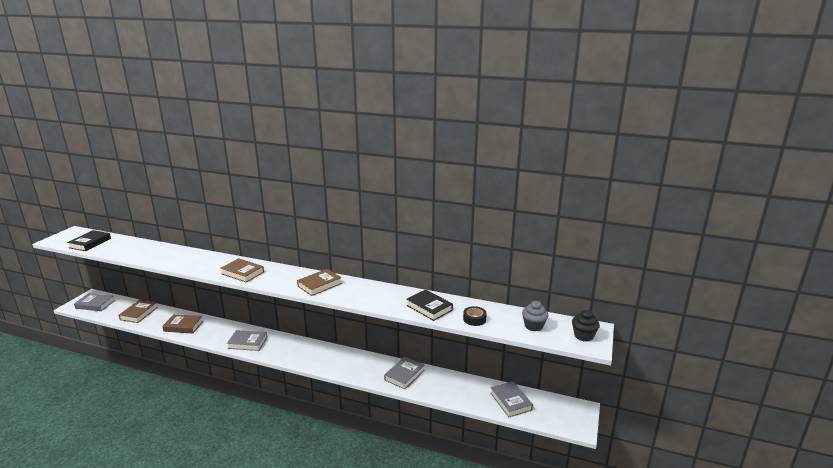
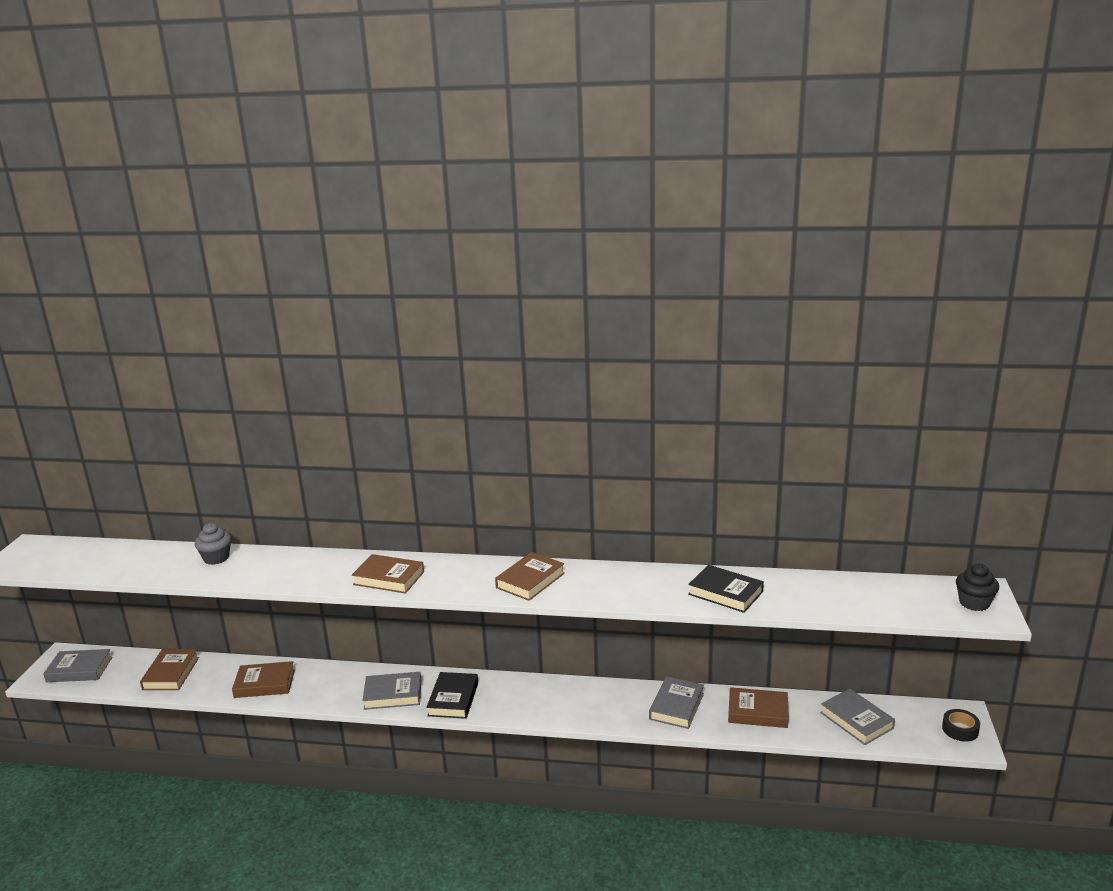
camera: 10 degrees left, 0 degrees up
(90, 243) = (77, 562): black book -> black book (453, 699)
(451, 386) = (757, 712): none -> brown book
(474, 319) = (803, 601): black tape -> black tape (960, 729)
(533, 326) = (895, 599): grey cupcake -> grey cupcake (216, 558)

